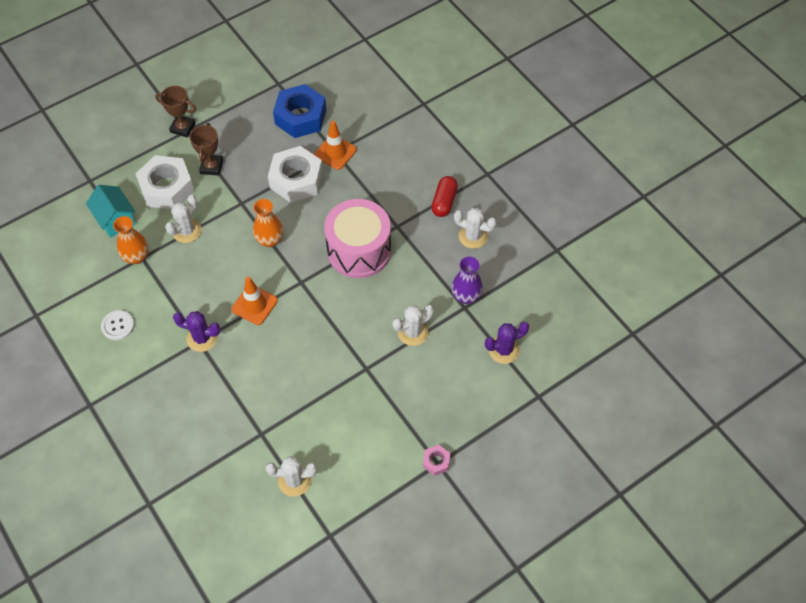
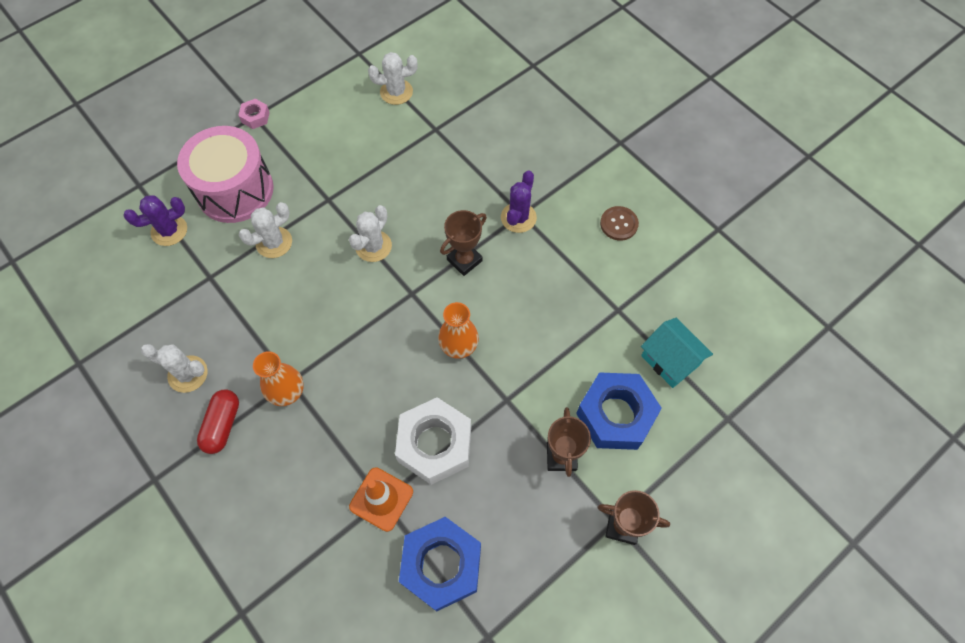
camera: 175 degrees right, 5 degrees up
(118, 326) = (619, 224): white button -> brown button
(136, 257) = (625, 309): orange vase -> orange vase (287, 392)
(167, 188) = (615, 415): white nut -> blue nut
(186, 231) = (571, 351): white cactus -> white cactus (373, 246)
(202, 338) = (518, 218): purple cactus -> purple cactus turned 75 degrees counterclockwise
(254, 305) = (464, 260): orange traffic cone -> brown trophy
(359, 250) = (340, 341): pink drum -> pink drum (235, 190)
(466, 296) = (206, 291): purple vase -> none

